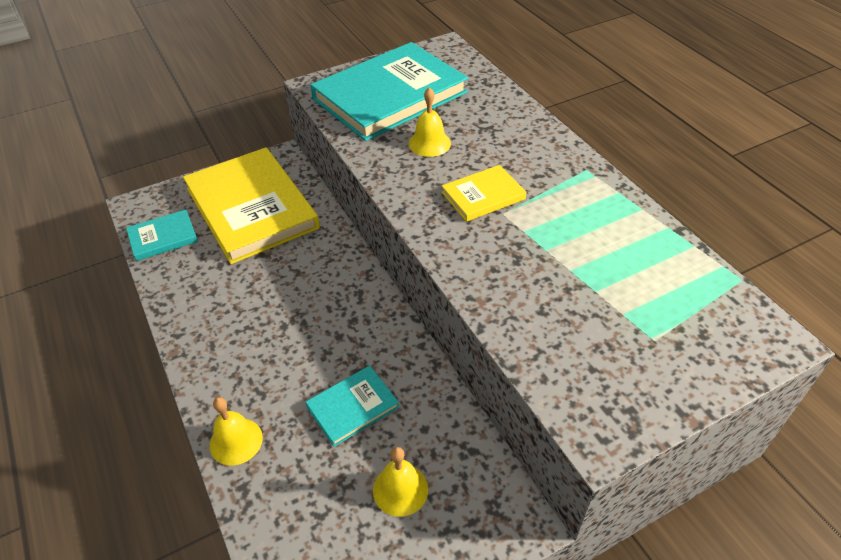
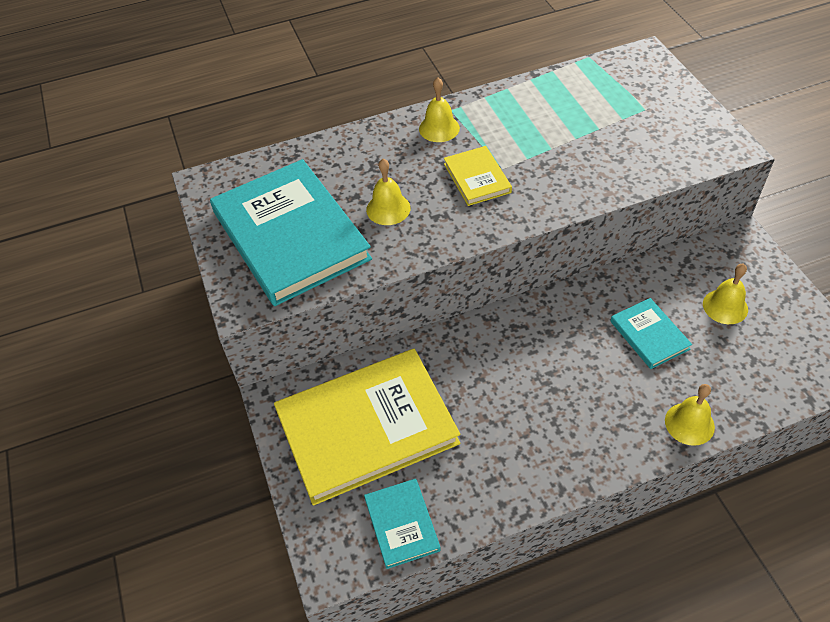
camera: 80 degrees left, 5 degrees up
(553, 164) = (439, 128): none -> yellow bell

